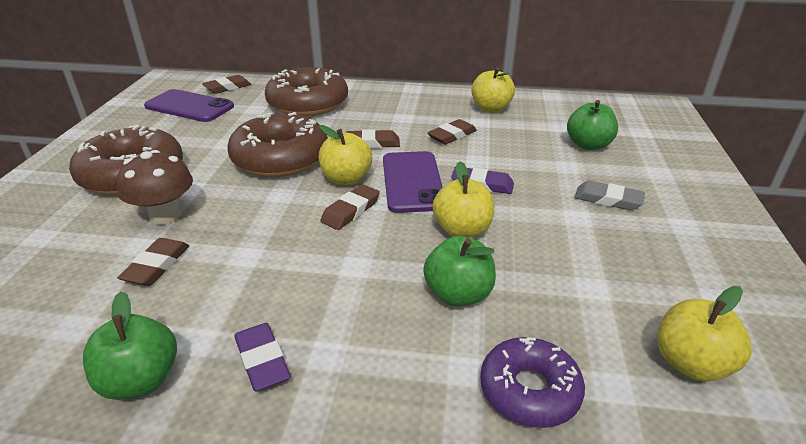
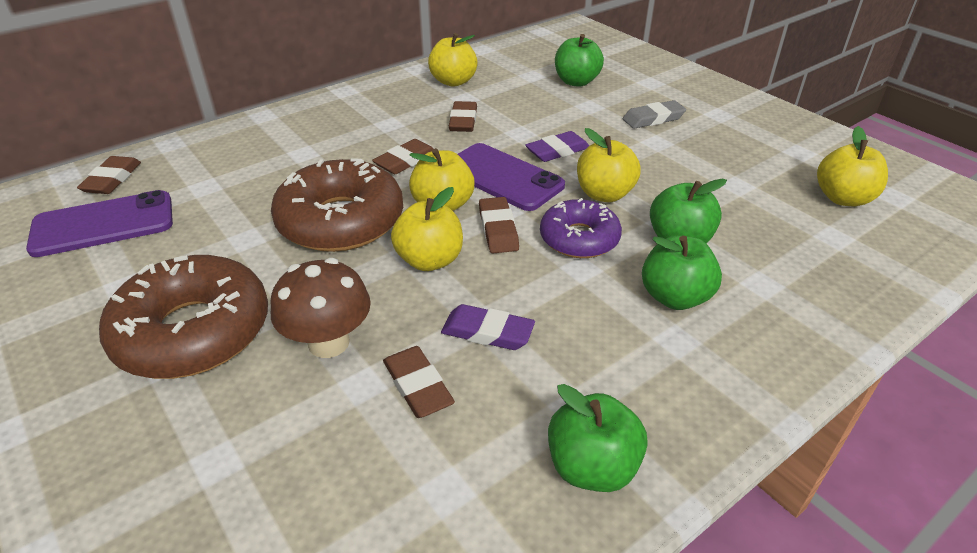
camera: 45 degrees left, 5 degrees up
(262, 360) = (646, 378): purple eraser -> purple eraser (487, 332)
(282, 205) = (429, 260): none -> yellow apple
(308, 103) = (260, 153): brown donut -> none
(380, 328) = (675, 297): none -> green apple
(529, 390) = (807, 269): purple donut -> purple donut (579, 238)

